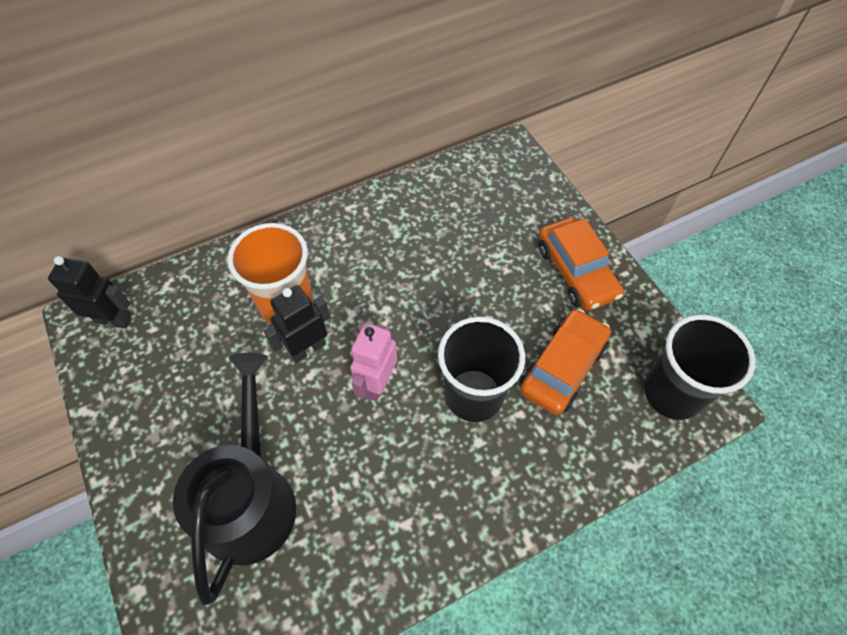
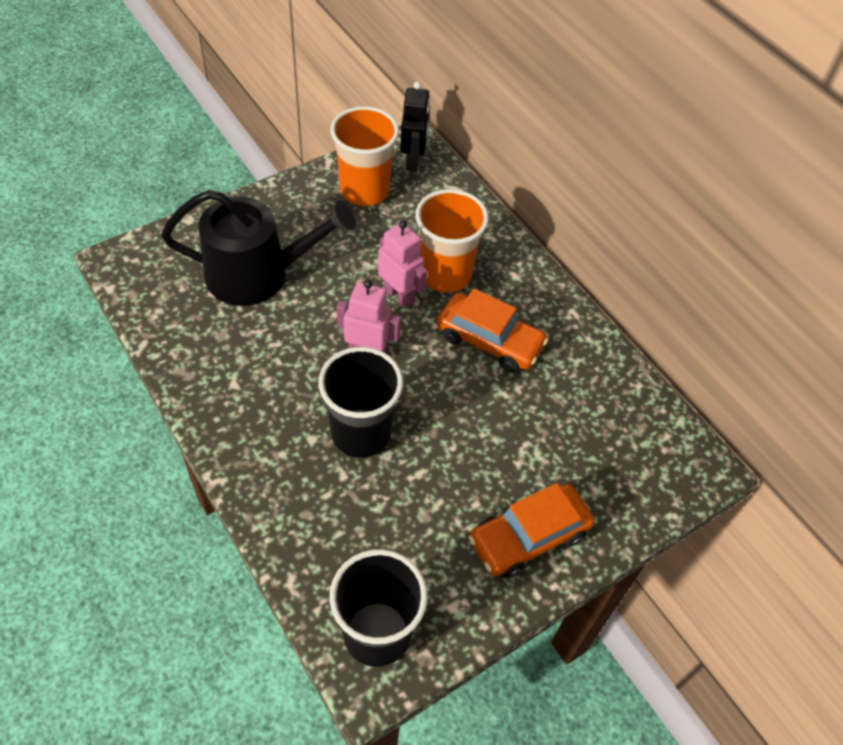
camera: 80 degrees right, 5 degrees down
(146, 373) = (364, 190): none -> orange cup
(307, 348) = (399, 295): black robot -> pink robot
(562, 367) = (399, 517): orange car -> orange car (489, 340)

